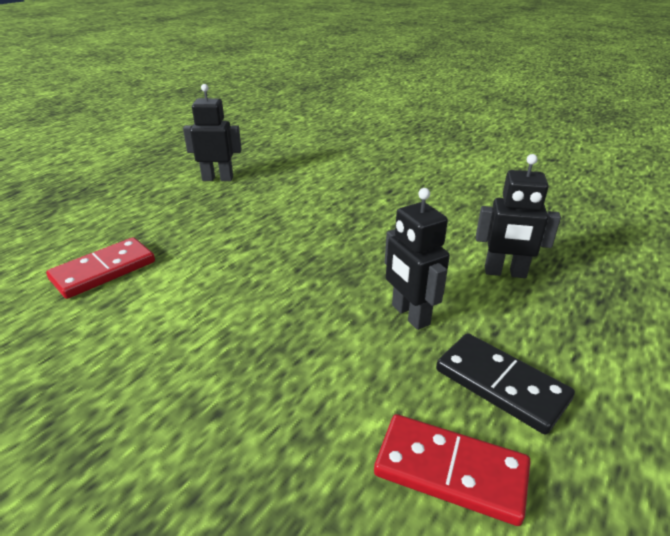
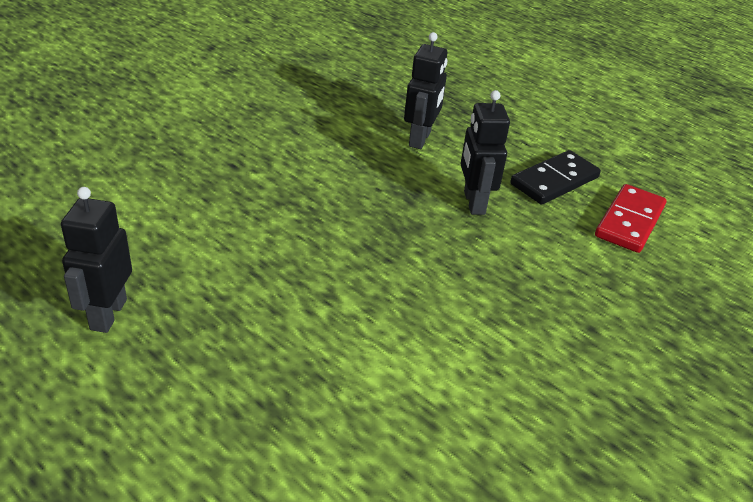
camera: 85 degrees left, 5 degrees up
(104, 271) = (355, 434): red domino -> none
(410, 315) = (473, 203): black robot -> black robot turned 105 degrees clockwise

